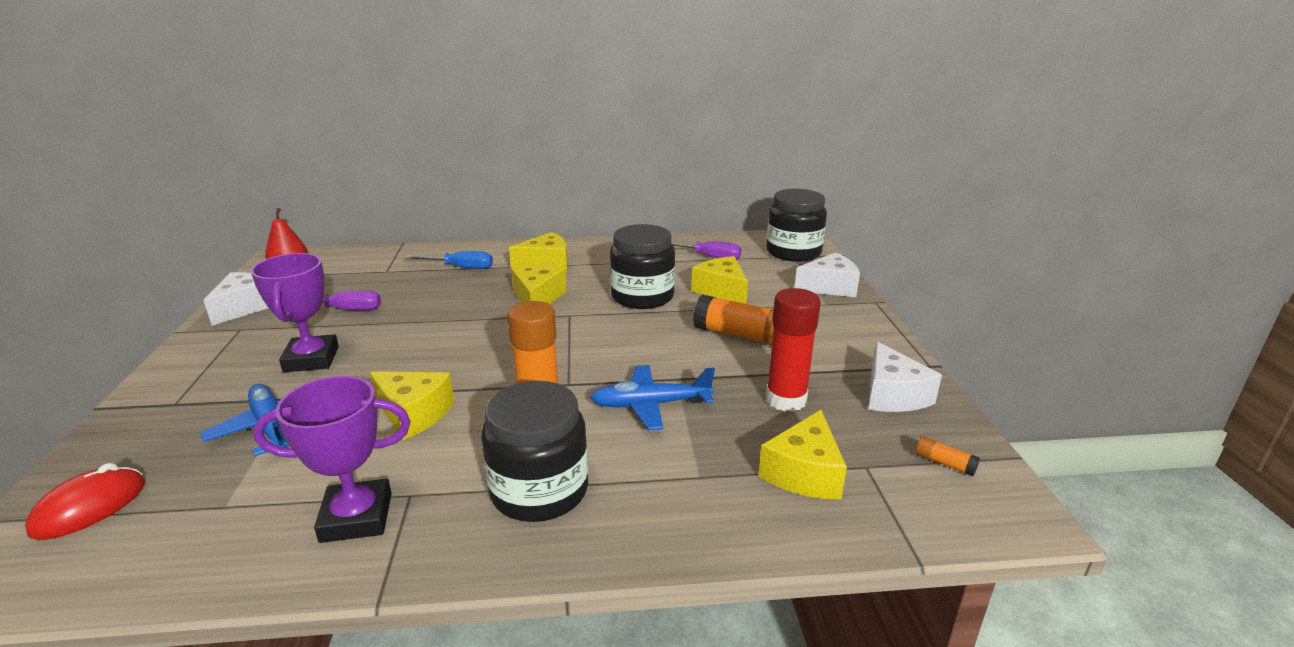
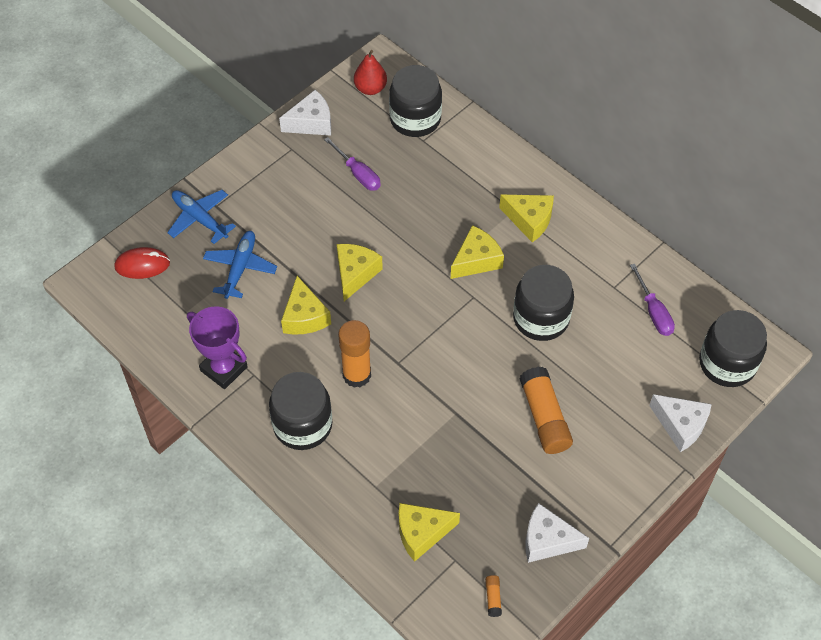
camera: 50 degrees right, 30 degrees up
(311, 359) = (300, 218): purple trophy -> none
(362, 265) = (415, 119): none -> black jar
(460, 267) = (471, 176): blue screwdriver -> none
(651, 405) = (416, 420): blue plane -> blue plane (200, 219)
(721, 290) = (601, 359): yellow cheese -> yellow cheese (355, 274)
(786, 400) = (486, 485): red glue stick -> none
(892, 395) = (547, 540): white cheese -> white cheese turned 60 degrees clockwise

